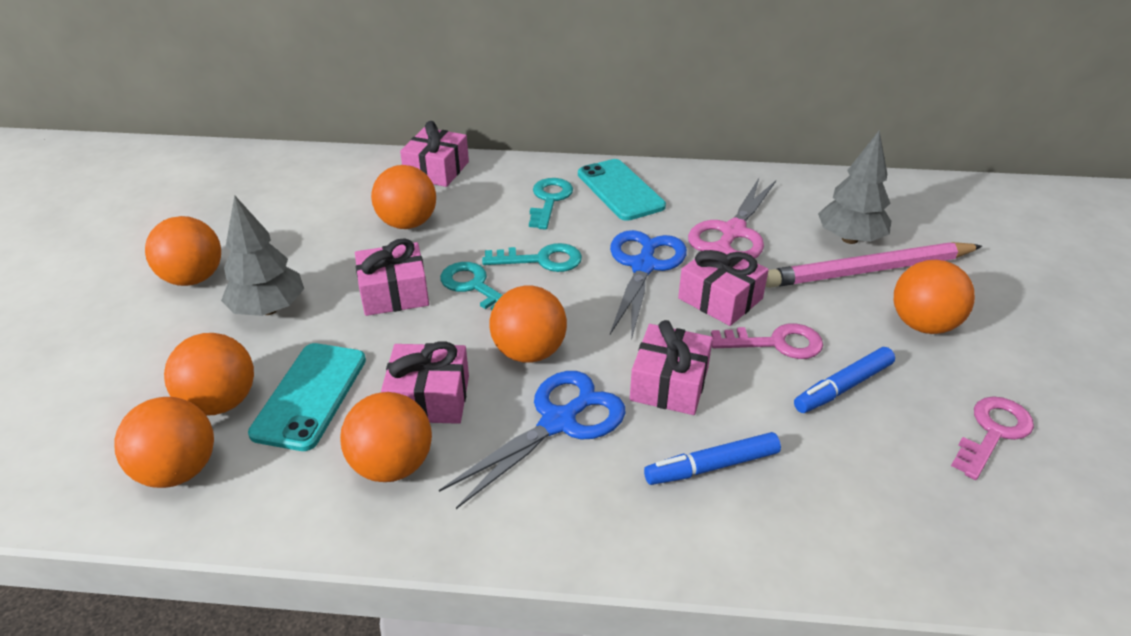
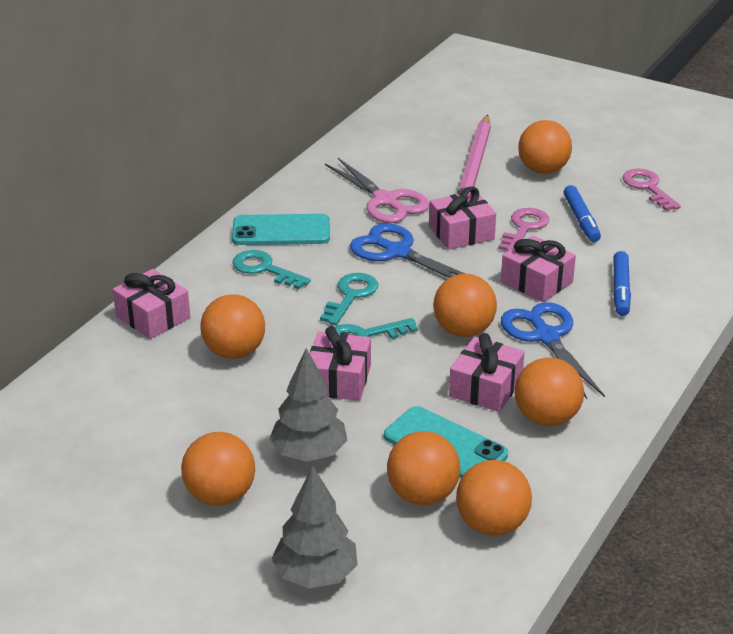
camera: 65 degrees left, 5 degrees down
(850, 239) = (433, 159): grey tree -> grey tree (316, 575)

